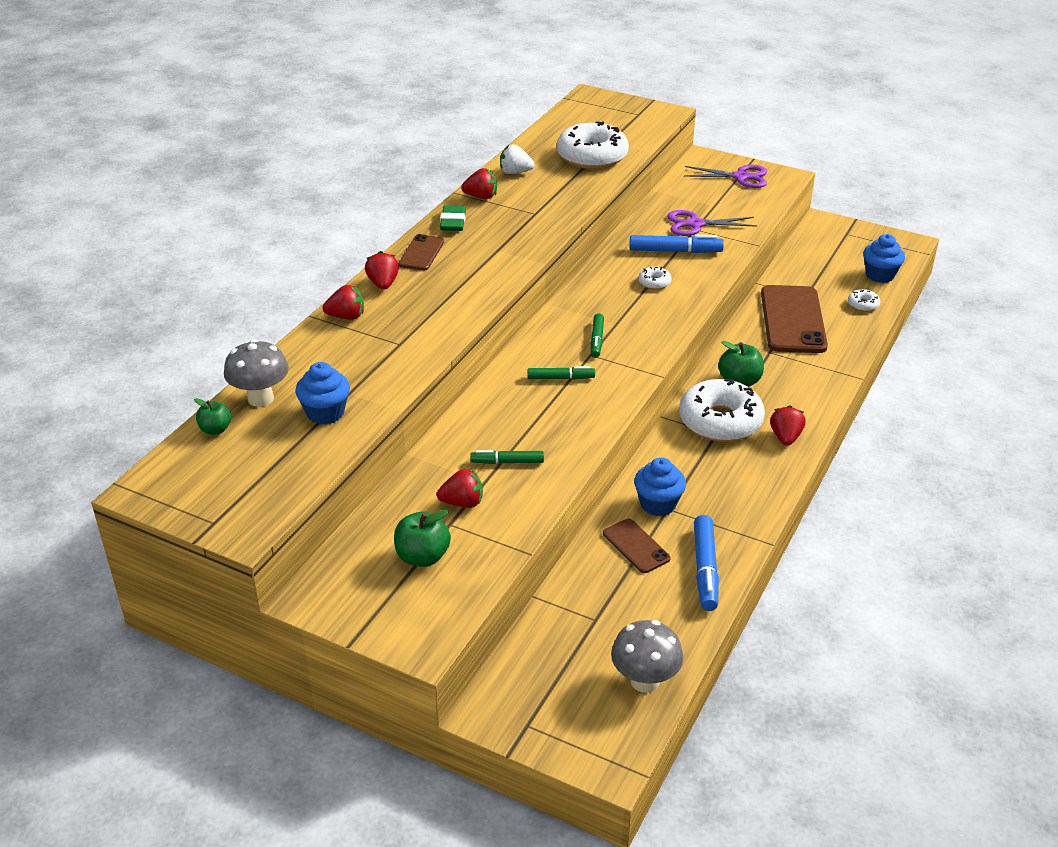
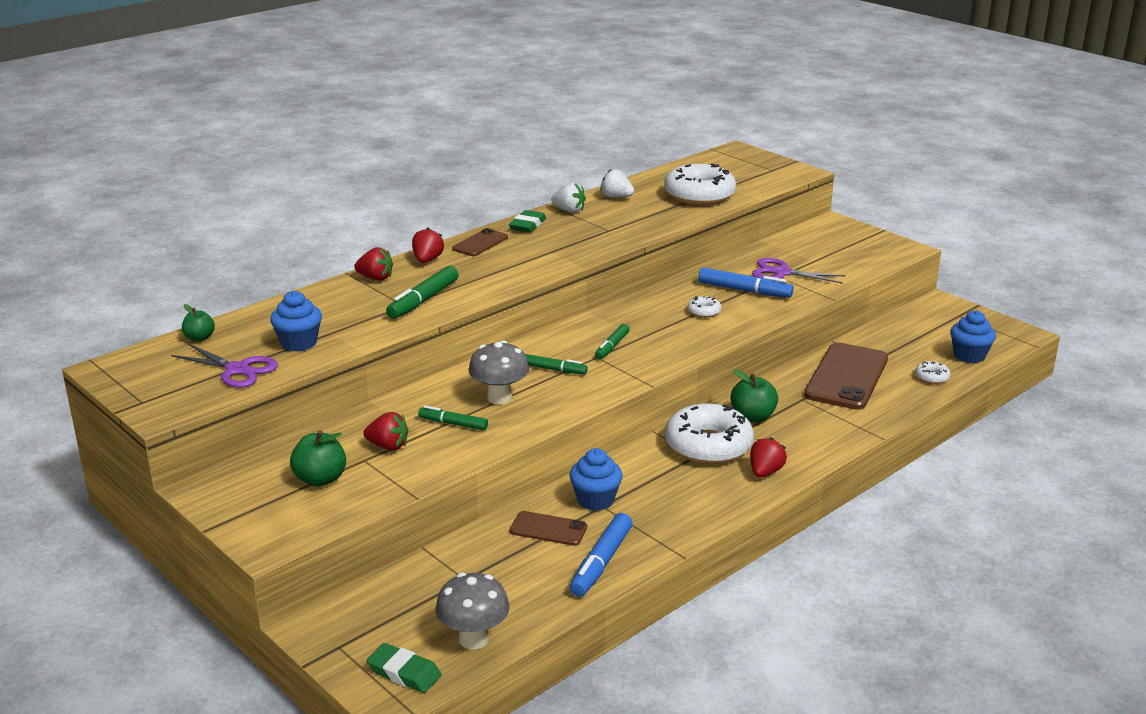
camera: 20 degrees right, 10 degrees down
(260, 398) = (254, 323): grey mushroom -> grey mushroom (499, 398)
(414, 334) = (423, 300): none -> green marker
(481, 197) = (569, 210): red strawberry -> white strawberry
(605, 734) = (404, 672): none -> green eraser
(636, 546) = (548, 529): brown phone -> brown phone turned 60 degrees counterclockwise
(740, 177) = (858, 242): purple scissors -> purple scissors (237, 370)

